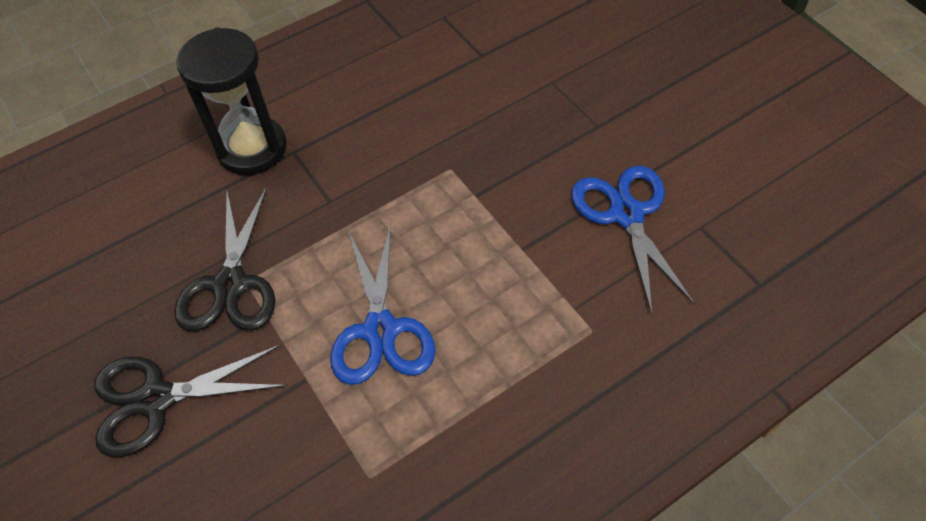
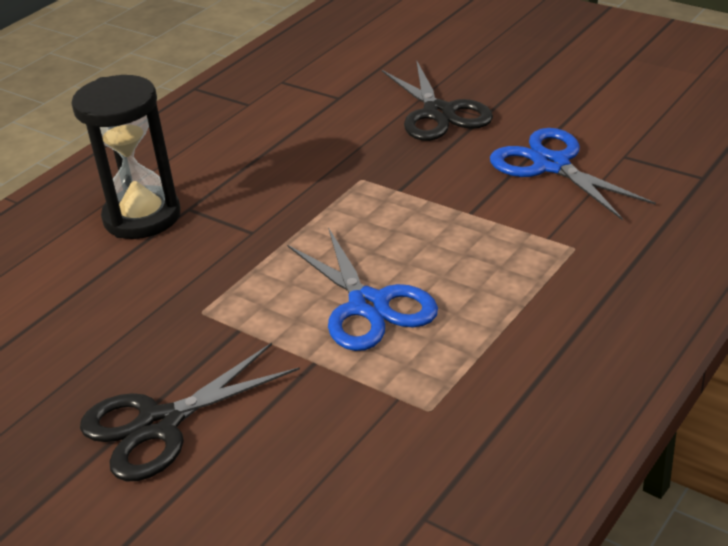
camera: 20 degrees left, 20 degrees down
(230, 285) = (185, 319): black scissors -> black scissors (438, 113)

